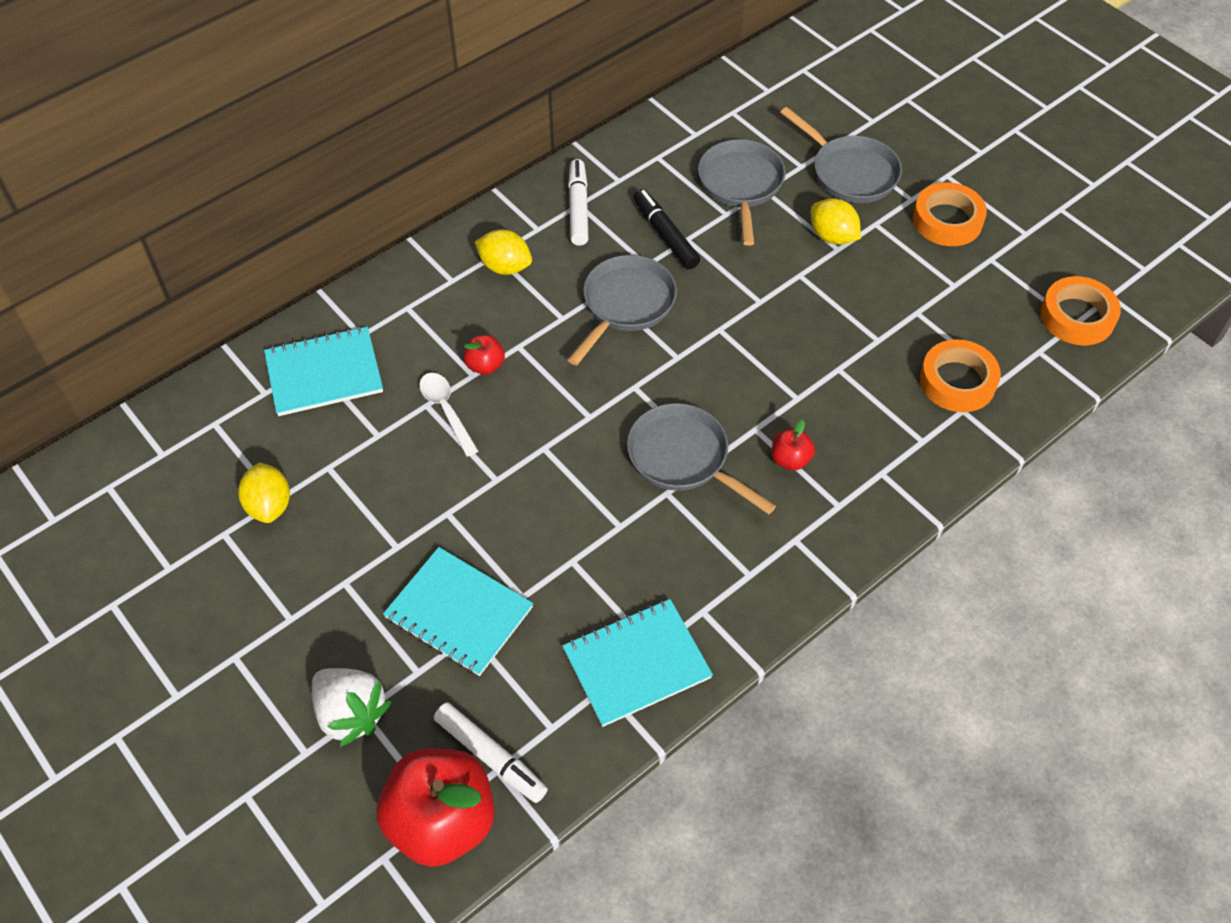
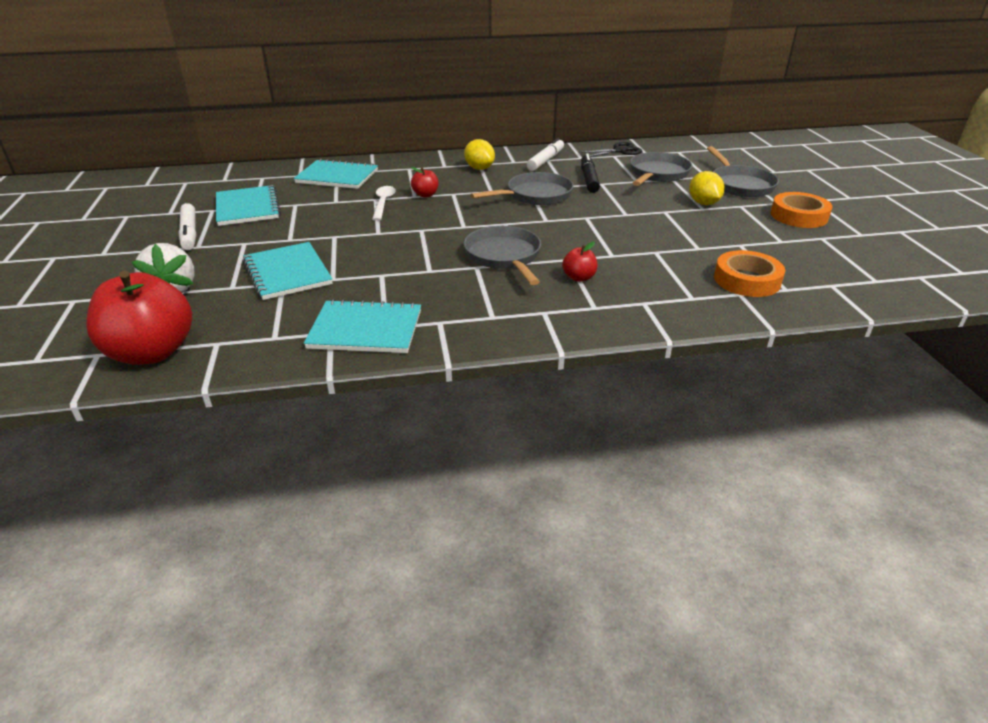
camera: 30 degrees right, 20 degrees down
(269, 505) = (247, 208): yellow lemon -> turquoise notebook
(491, 756) = (221, 336): white marker -> white marker (189, 233)
(657, 140) = (619, 151): none -> black scissors
(1077, 316) = (880, 278): orange tape -> none

